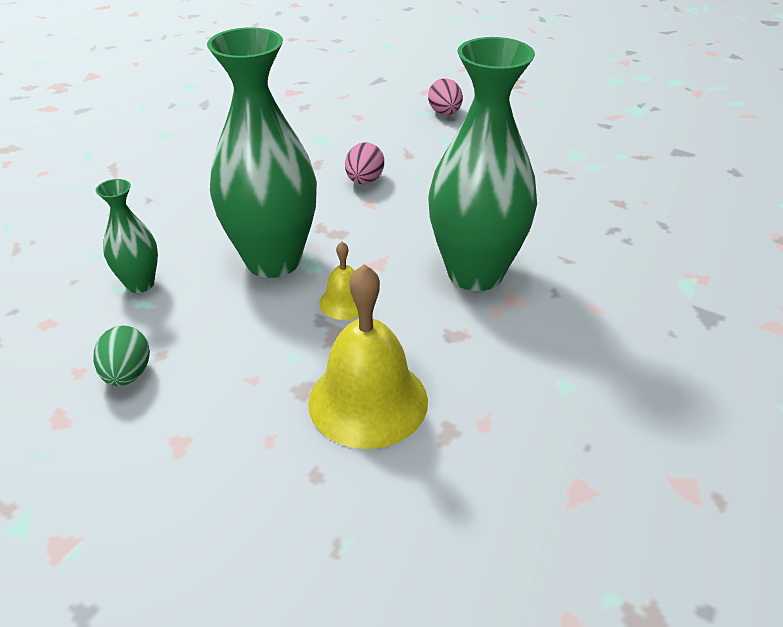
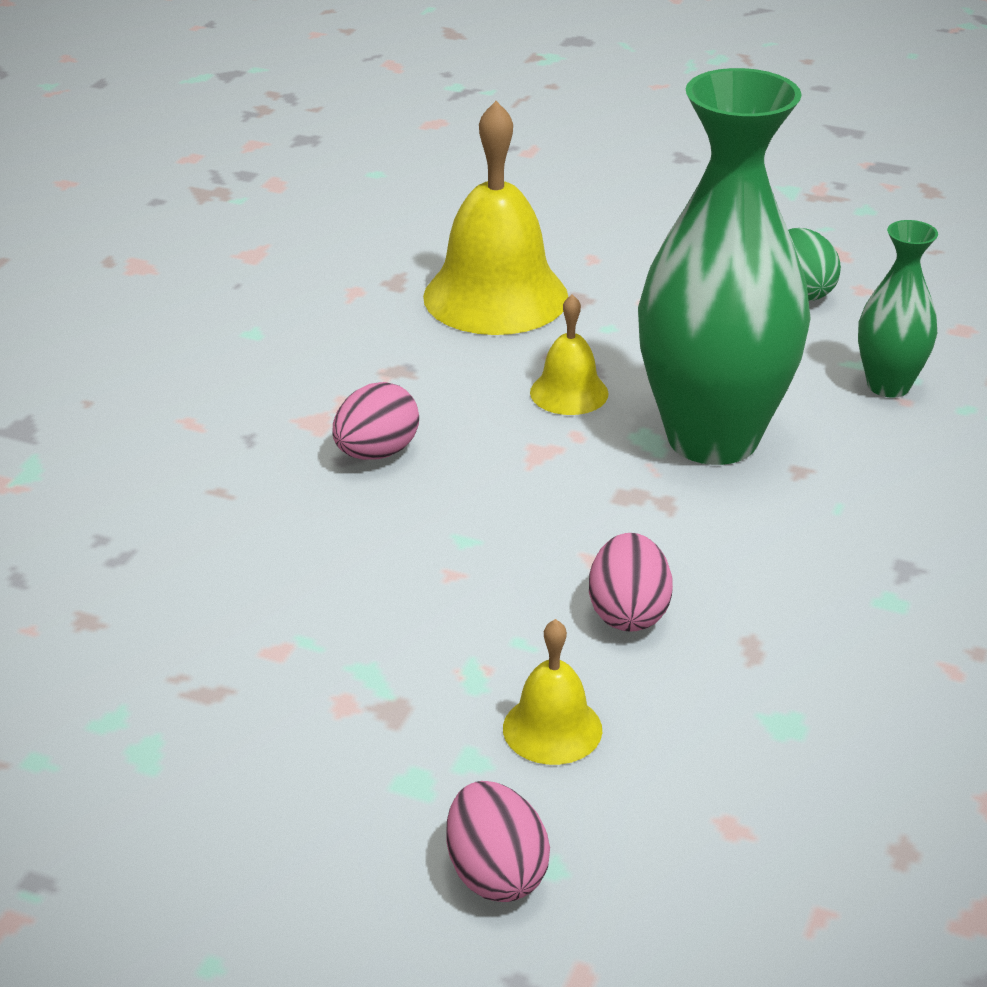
camera: 170 degrees right, 5 degrees down
(412, 146) = (552, 729): none -> yellow bell
(475, 273) = (376, 453): green vase -> pink egg

